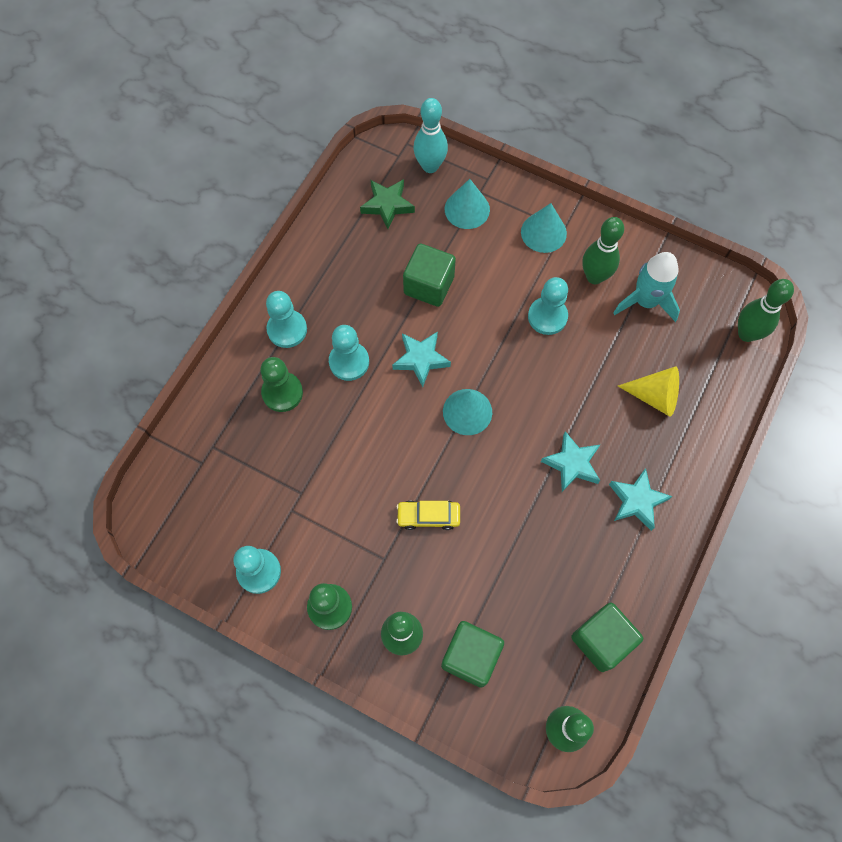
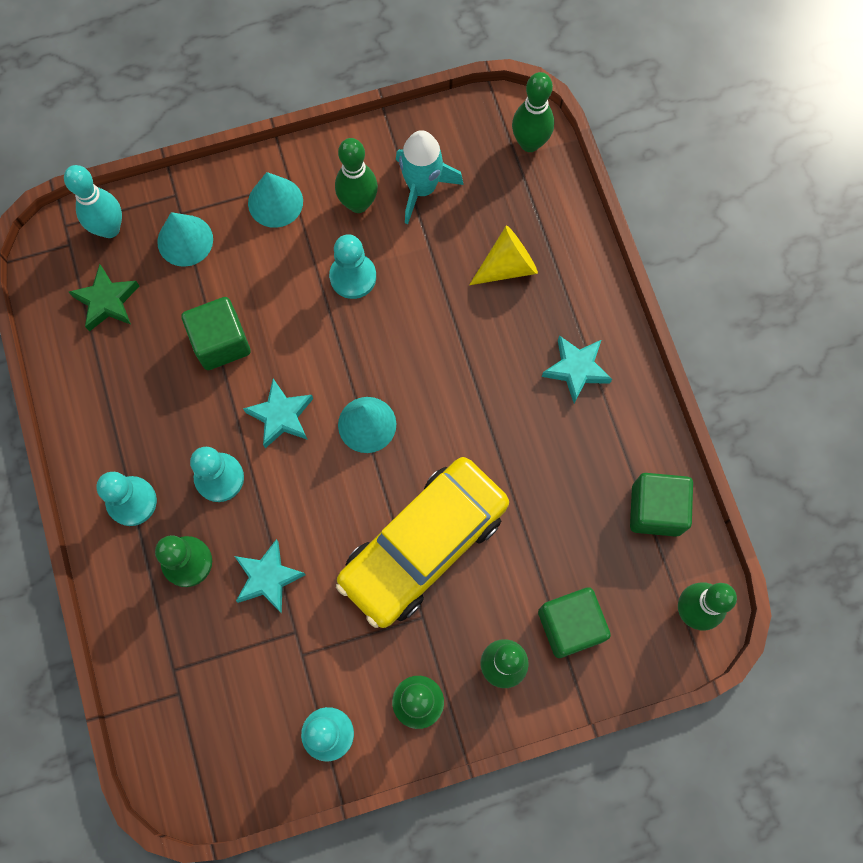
camera: 45 degrees left, 5 degrees up
(428, 516) = (423, 545): yellow car -> yellow car, size x2.50
(572, 464) = (496, 387): turquoise star -> turquoise star (268, 578)

